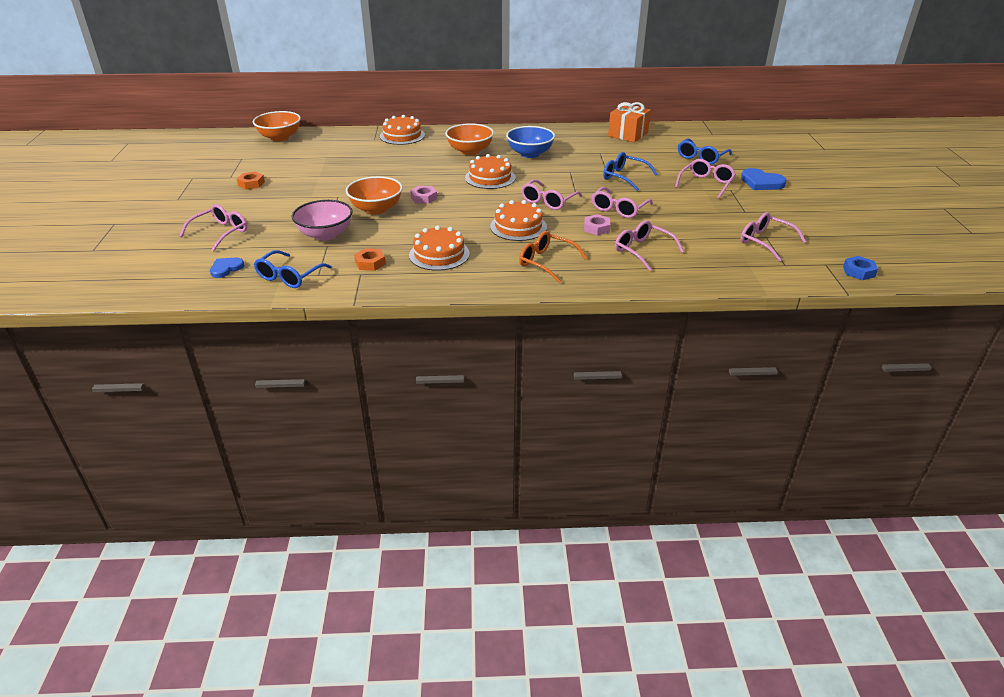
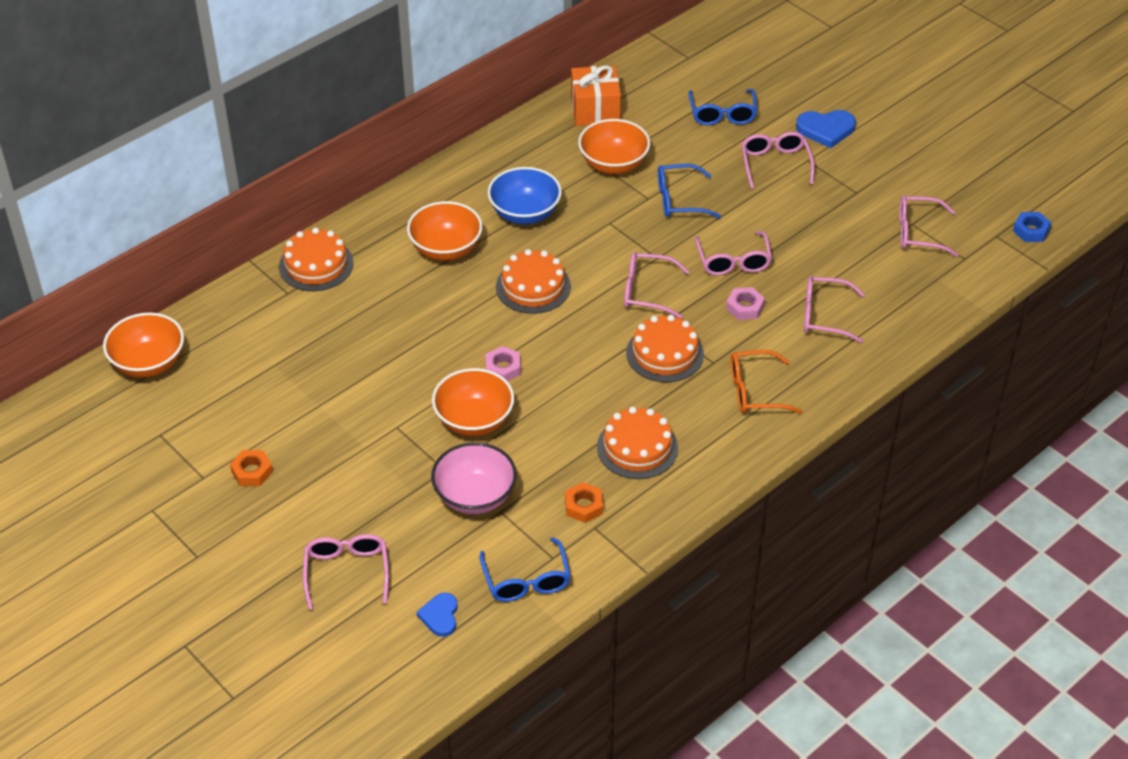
camera: 40 degrees left, 10 degrees up
(548, 201) = (646, 292): pink glasses -> pink glasses turned 105 degrees clockwise
(607, 154) = (613, 164): none -> orange bowl

